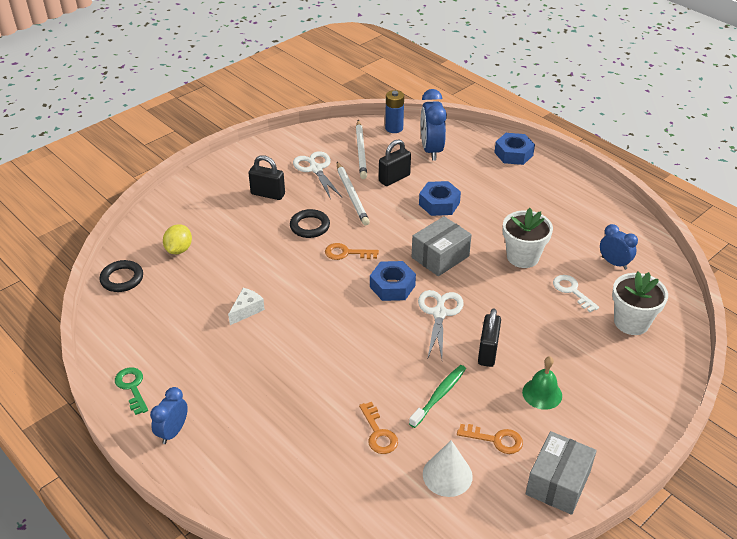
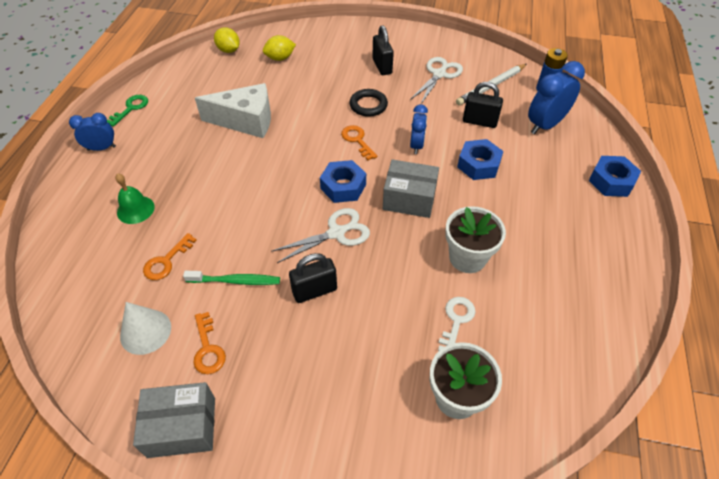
camera: 55 degrees right, 10 degrees up
(122, 279) = (229, 50): black ring -> yellow lemon
(247, 310) = (246, 121): white cheese -> white cheese, size x2.03
(351, 195) = (430, 109): white pencil -> none
(542, 393) = (291, 360): green bell -> green bell (135, 209)
(614, 263) = (535, 340): blue clock -> blue clock (416, 145)

